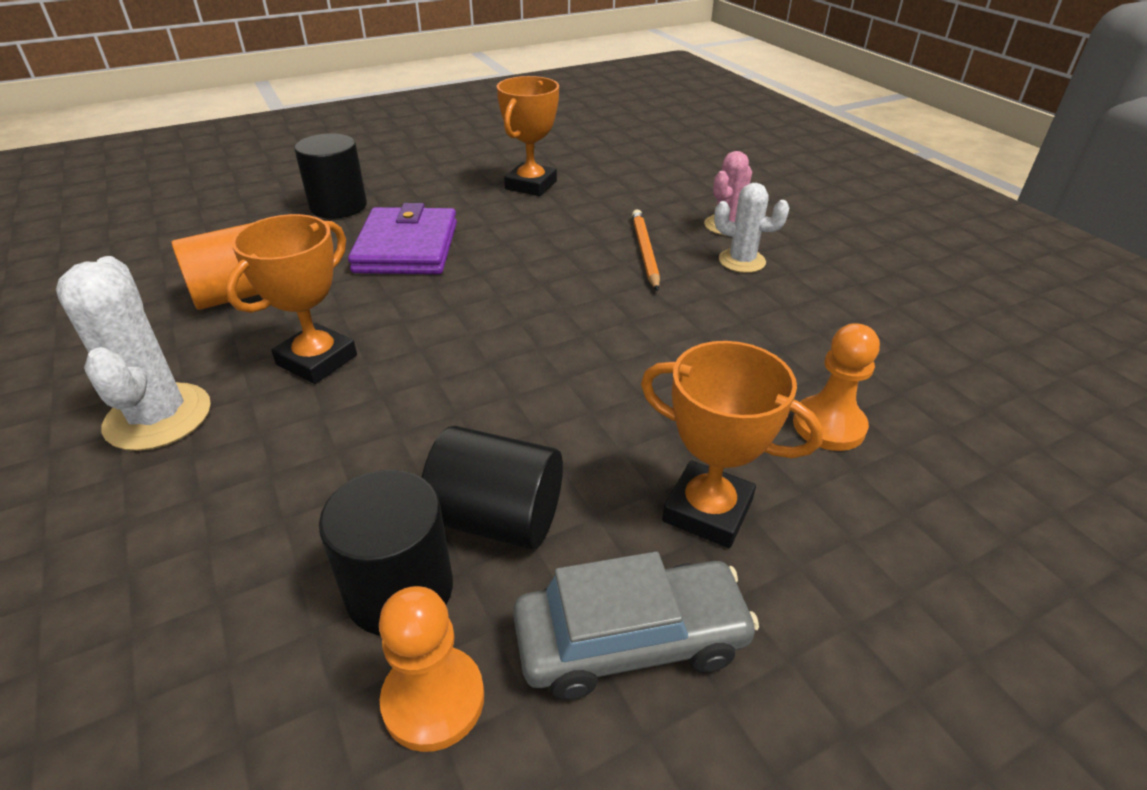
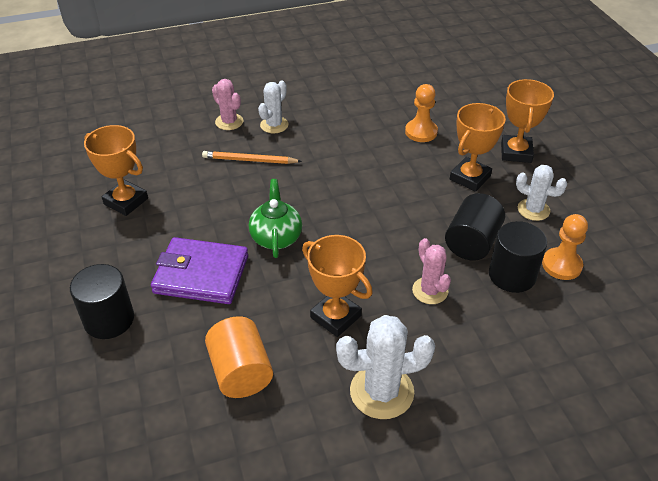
camera: 80 degrees left, 5 degrees up
(362, 460) = (430, 291): none -> pink cactus
(482, 292) = (276, 237): none -> green teapot
(630, 640) = (533, 210): grey car -> white cactus
(852, 604) = (516, 152): none -> orange trophy

